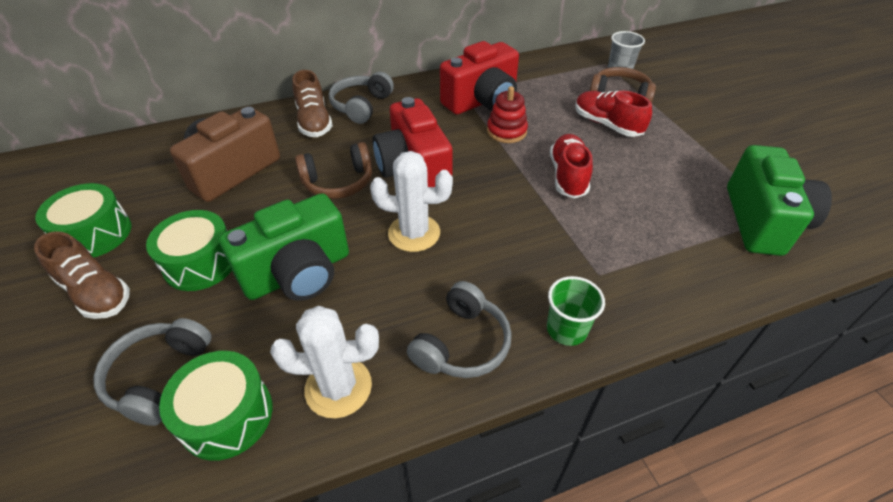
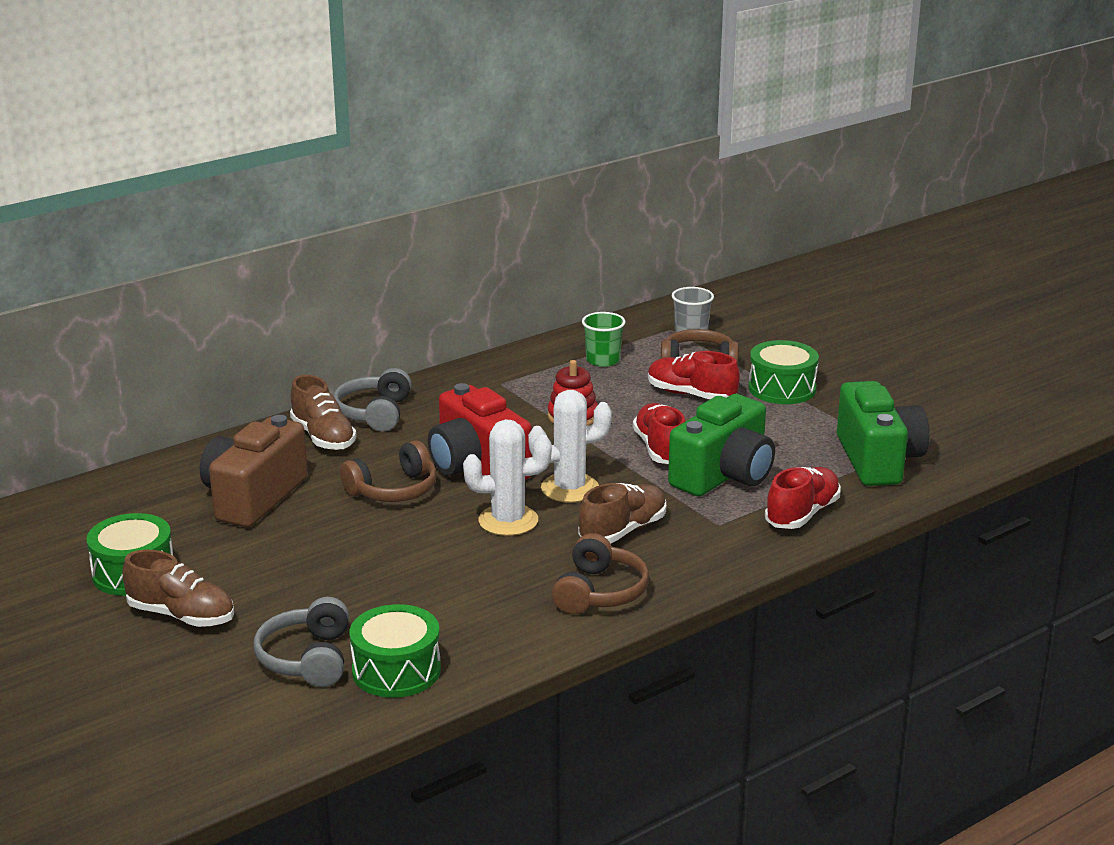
camera: 15 degrees left, 20 degrees down
(200, 263) = (282, 577): green drum -> green drum (782, 388)
(298, 273) = (399, 569): green camera -> green camera (724, 476)
(338, 387) = (493, 637): white cactus -> white cactus (569, 488)
(462, 343) = (599, 592): grey headphones -> brown headphones
(482, 101) = (529, 389): red camera -> none
(508, 265) = (623, 531): none -> brown shoe
(566, 329) = (698, 567): green cup -> green cup (603, 360)
(681, 276) = (802, 514): none -> red shoe

